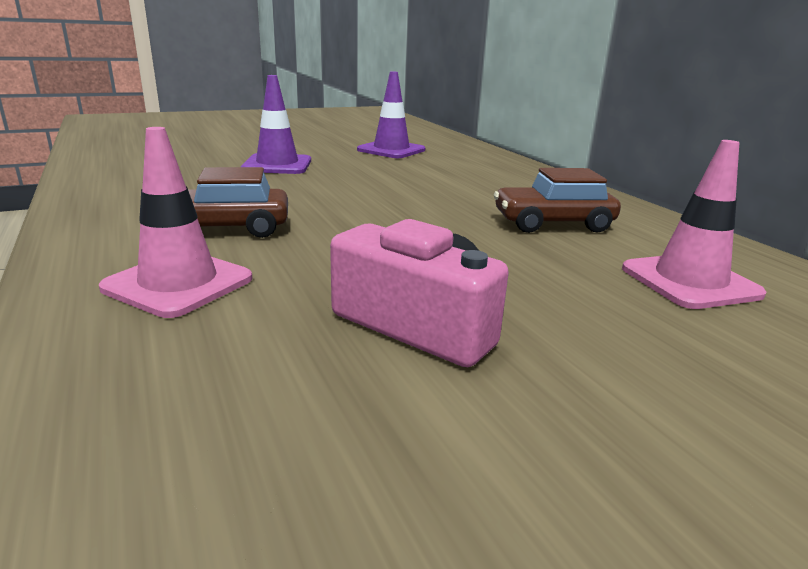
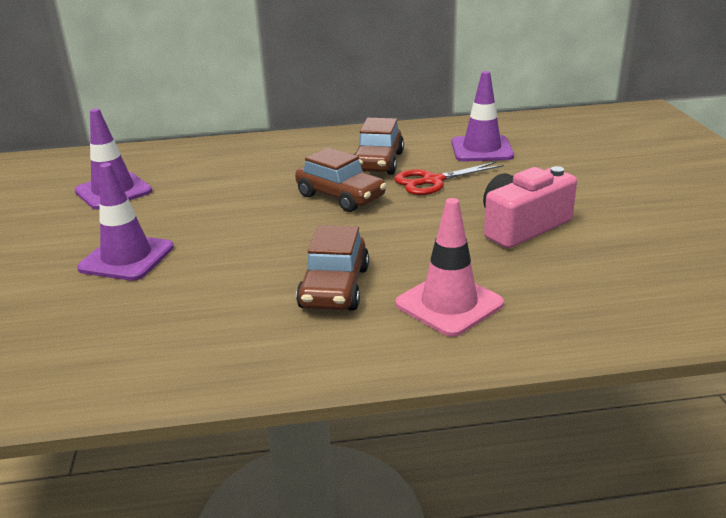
camera: 70 degrees left, 5 degrees up
(438, 214) = (340, 197): none -> brown car
(528, 255) = (432, 181): none -> red scissors
(689, 281) = (481, 149): pink traffic cone -> purple traffic cone

